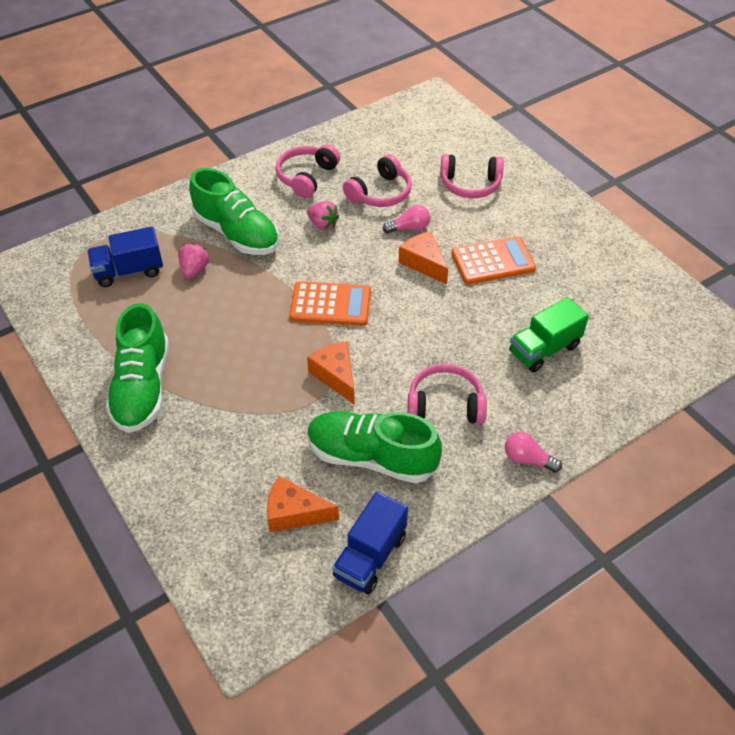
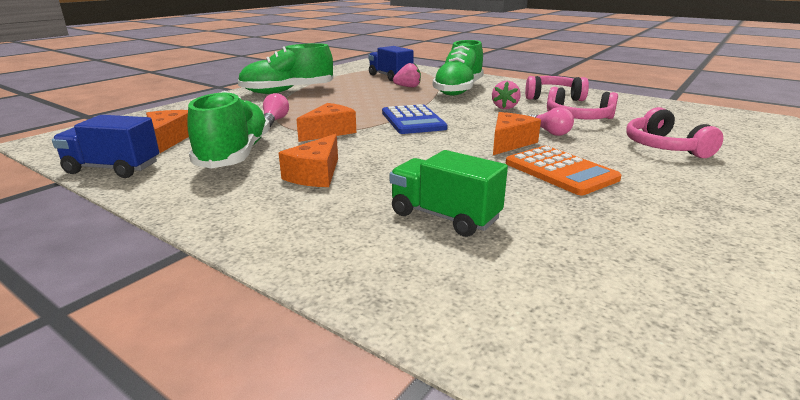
camera: 70 degrees right, 25 degrees down
(330, 304) = (413, 120): orange calculator -> blue calculator
(445, 405) = (315, 175): pink headphones -> orange cheese
(527, 459) = (245, 227): pink light bulb -> pink light bulb (274, 121)

